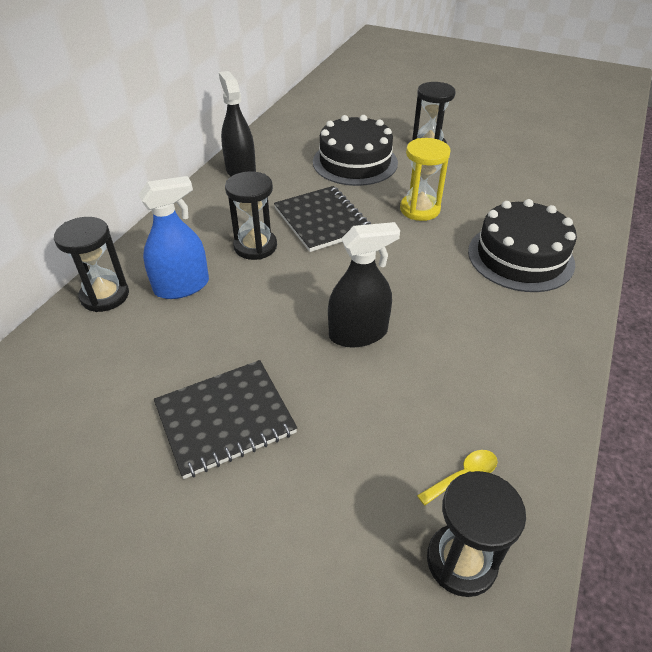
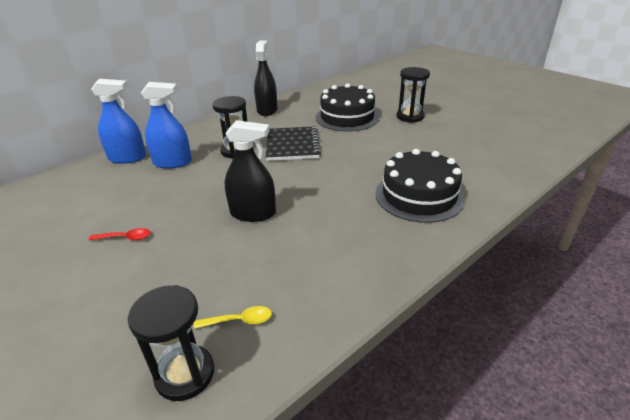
camera: 25 degrees right, 10 degrees down
(105, 295) = (127, 158): black hourglass -> blue spray bottle
(225, 419) = (125, 238): black notebook -> red spoon
(419, 209) = (367, 152): yellow hourglass -> none

